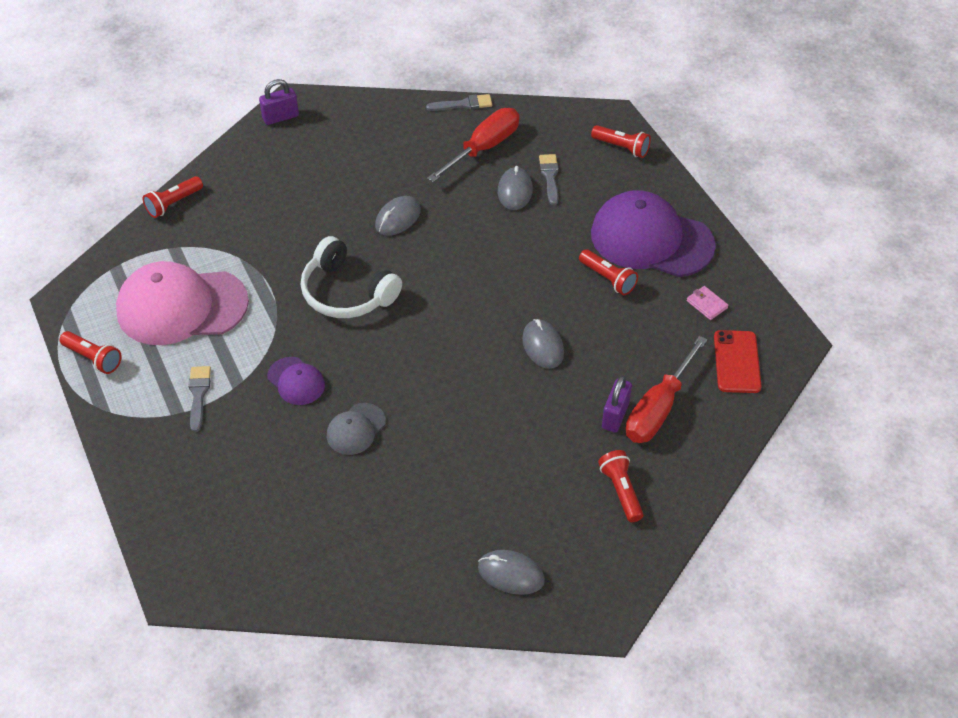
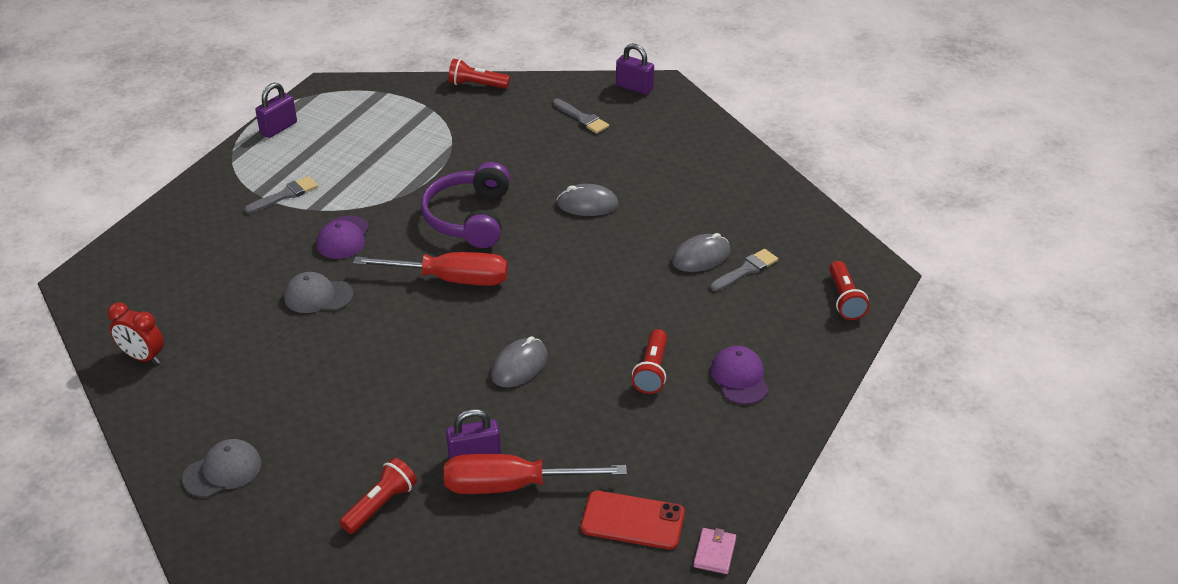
camera: 55 degrees right, 10 degrees down
(93, 358) = (278, 128): red flashlight -> purple padlock
(181, 307) = (370, 142): pink cap -> none
(328, 578) = (143, 357): none -> red clock
(346, 293) = (469, 217): white headphones -> purple headphones
(463, 104) = (776, 174): grey brush -> grey brush (582, 118)
(483, 148) = (733, 212): red screwdriver -> red screwdriver (450, 279)
(511, 574) = (222, 471): grey mouse -> grey cap
(651, 239) = (739, 378): purple cap -> purple cap, size x0.47
(706, 304) = (691, 460): pink wallet -> pink wallet (714, 553)
(737, 362) = (632, 520): red phone -> red phone turned 45 degrees clockwise

